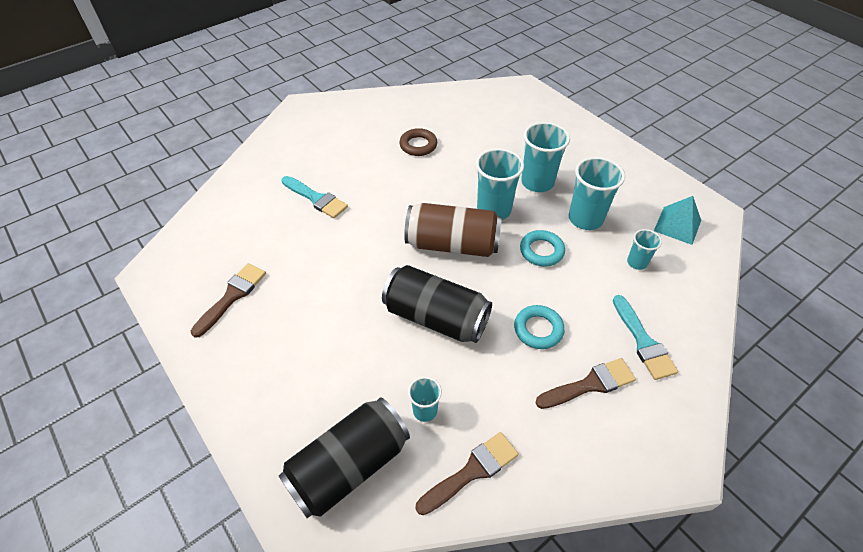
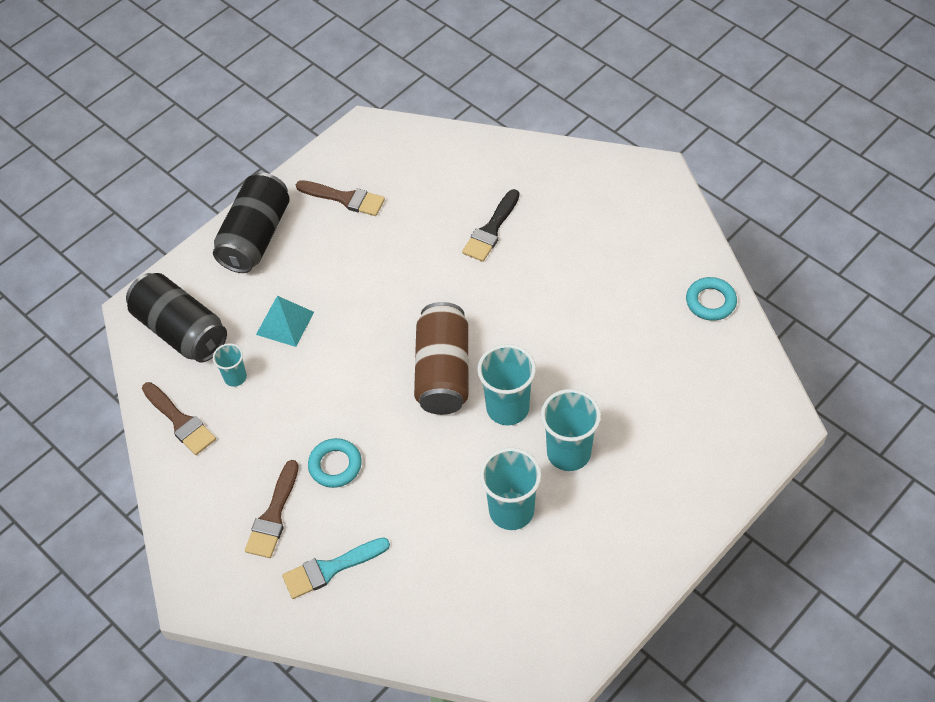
camera: 85 degrees right, 5 degrees up
(316, 199) = (491, 230): turquoise brush -> black brush
(418, 145) = (610, 311): brown ring -> none
(436, 317) = (340, 371): black can -> black can (255, 237)
(541, 251) = (448, 463): turquoise ring -> turquoise ring (710, 302)
(590, 384) = (273, 515): brown brush -> brown brush turned 45 degrees clockwise
(637, 262) = (446, 568): turquoise cup -> none
(677, 225) = (520, 621): turquoise pyramid -> turquoise pyramid (285, 323)

